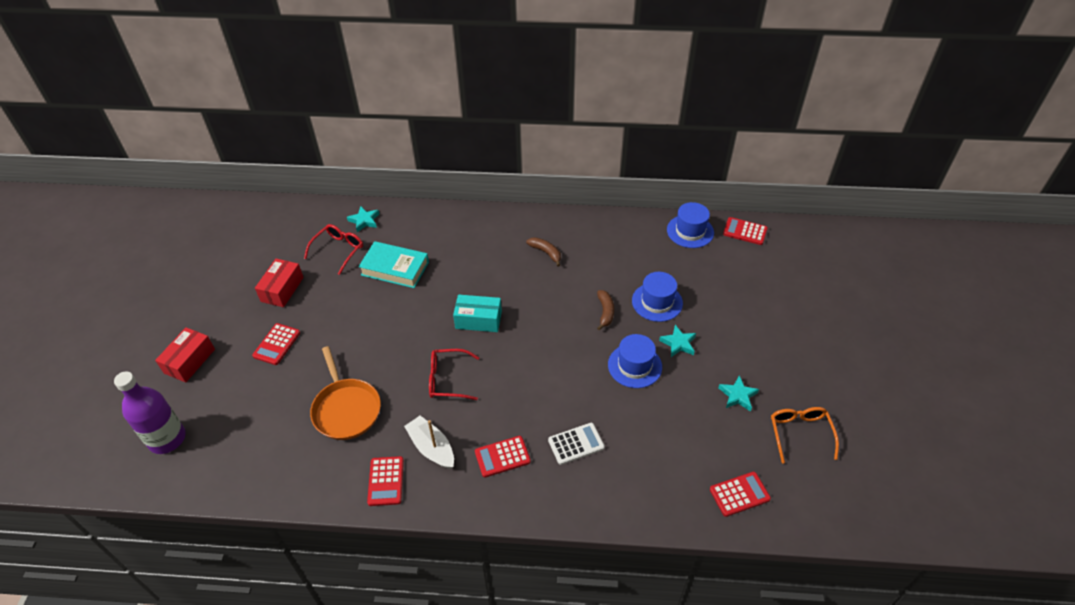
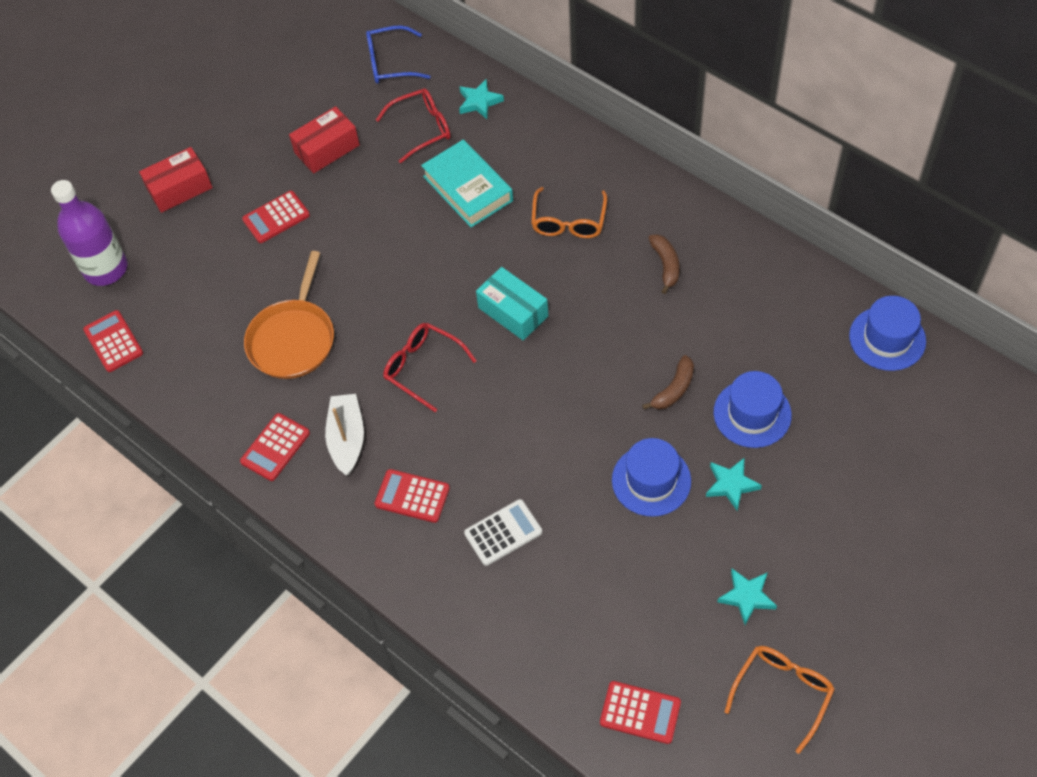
camera: 40 degrees right, 10 degrees up
(288, 225) = (390, 63): none -> blue glasses
(471, 257) = (568, 222): none -> orange glasses
(576, 444) = (503, 533): white calculator -> white calculator turned 45 degrees counterclockwise
(745, 231) = (967, 381): red calculator -> red calculator (113, 341)

